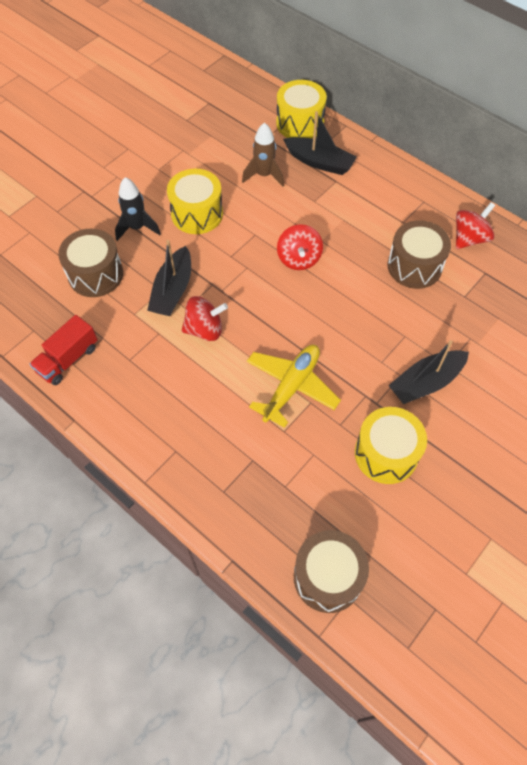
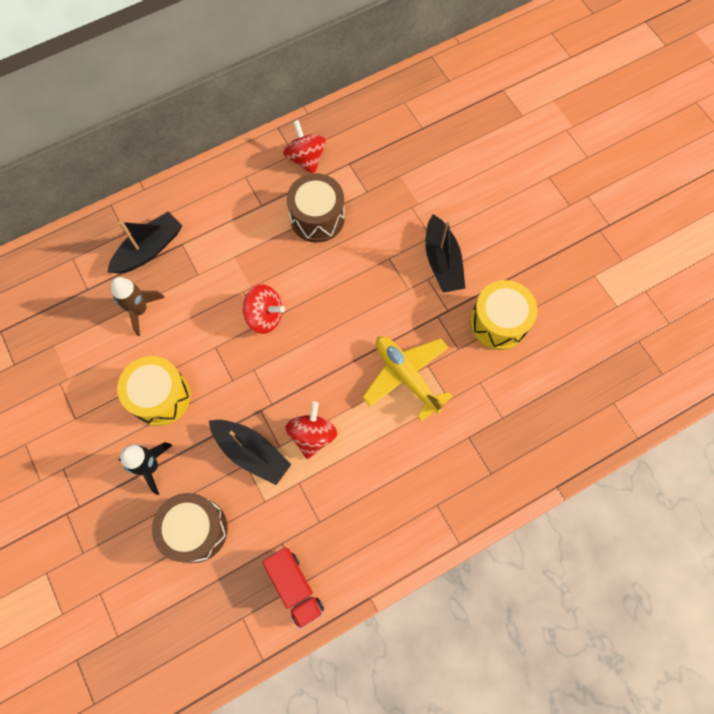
camera: 70 degrees left, 10 degrees up
(300, 123) = (84, 248): yellow drum -> none
(328, 577) = (592, 412): brown drum -> none

